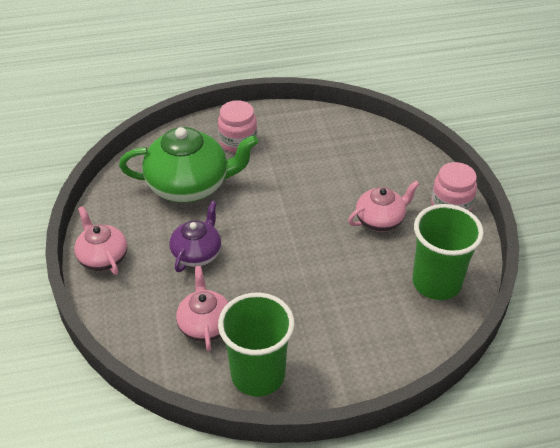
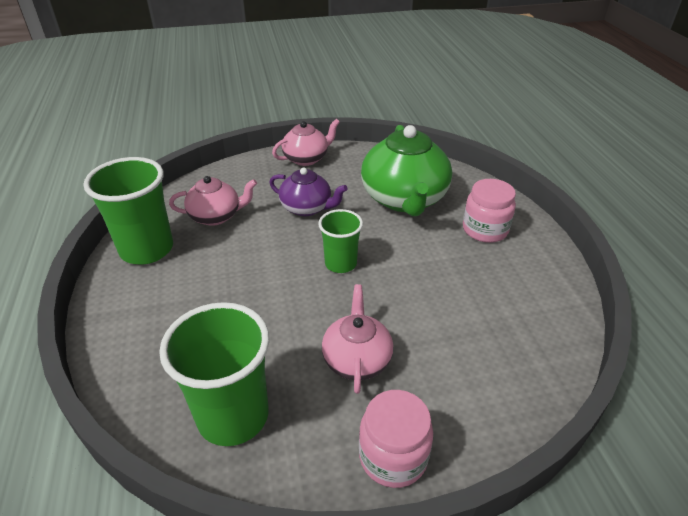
camera: 90 degrees right, 5 degrees down
(279, 229) = (340, 264): none -> green cup
(380, 220) = (357, 359): pink teapot -> pink teapot turned 150 degrees counterclockwise

